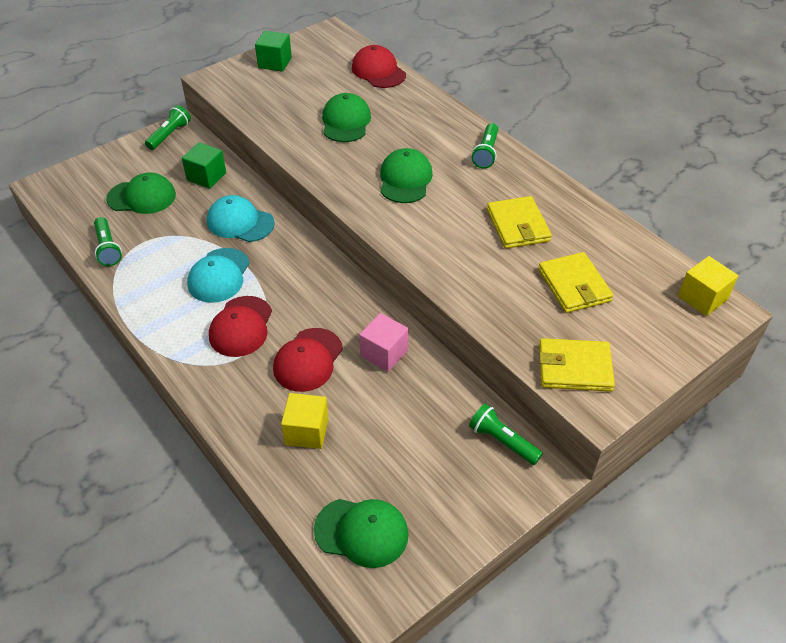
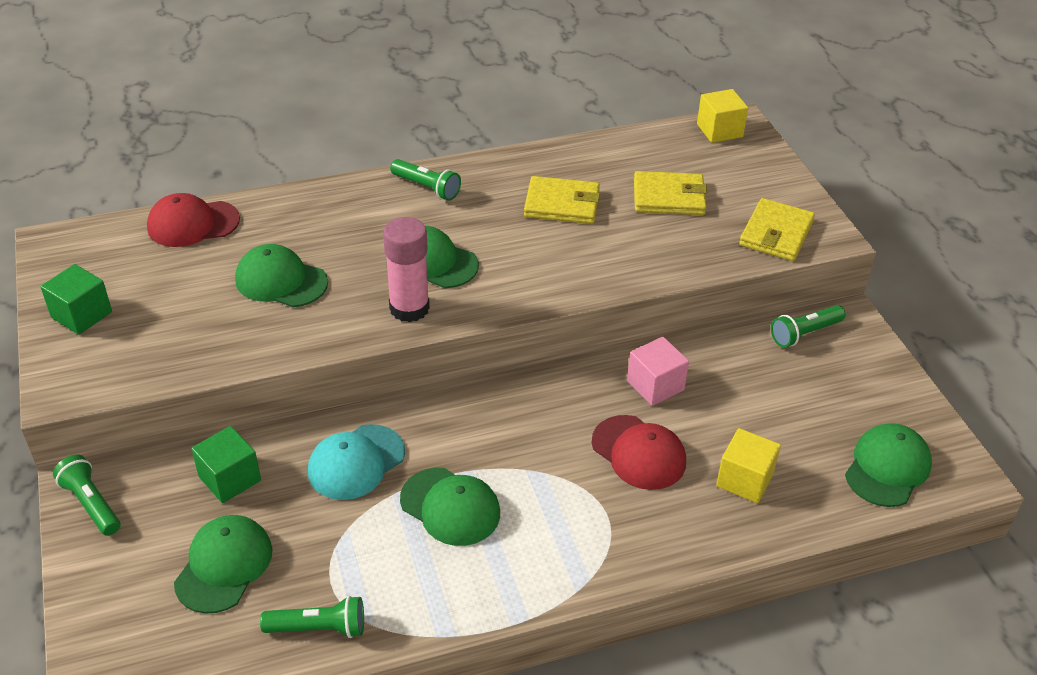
camera: 70 degrees left, 5 degrees down
(219, 275) = (450, 507): turquoise cap -> green cap
(241, 326) = (556, 503): red cap -> none
(351, 183) = (409, 308): none -> pink glue stick

